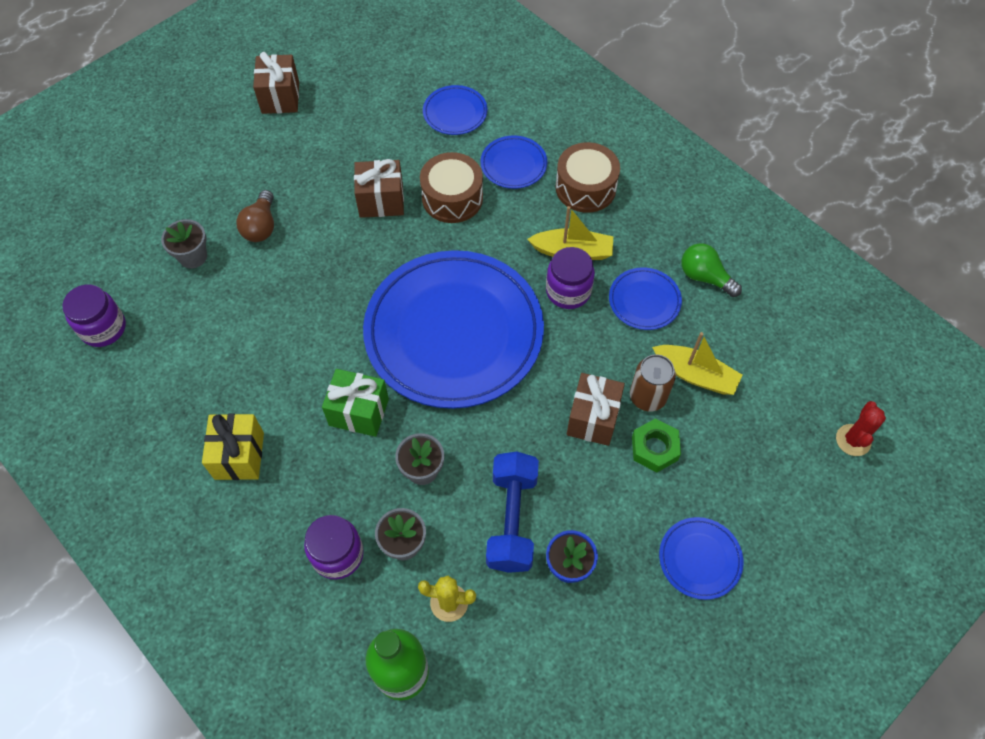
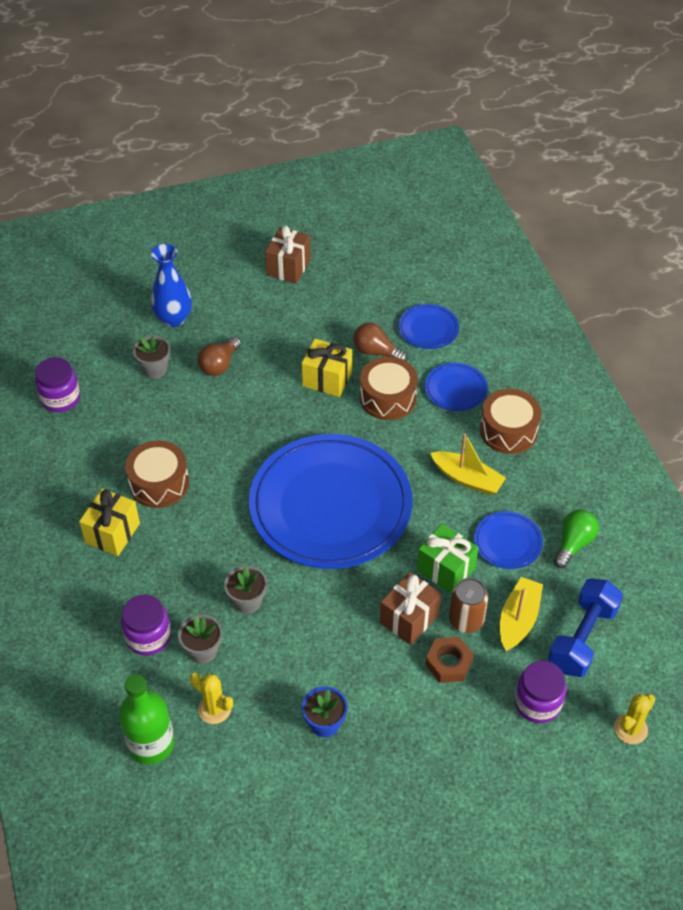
camera: 25 degrees right, 10 degrees down
(186, 194) = (174, 319): none -> blue vase
(262, 380) = (159, 483): none -> brown drum
(359, 412) = (221, 537): green gift -> green gift (446, 569)
(381, 201) = (327, 379): brown gift -> yellow gift
(416, 154) = (376, 352): none -> brown light bulb
(512, 519) = (298, 668): blue dumbbell -> blue dumbbell (582, 638)
(568, 291) = (445, 509): purple jar -> purple jar (537, 703)
(654, 448) = (448, 663): green nut -> brown nut
(695, 375) = (518, 619): yellow boat -> yellow boat turned 120 degrees counterclockwise
(700, 559) = (437, 765): blue plate -> none
(705, 277) = (573, 543): green light bulb -> green light bulb turned 60 degrees clockwise
(853, 440) = (630, 729): red cactus -> yellow cactus

